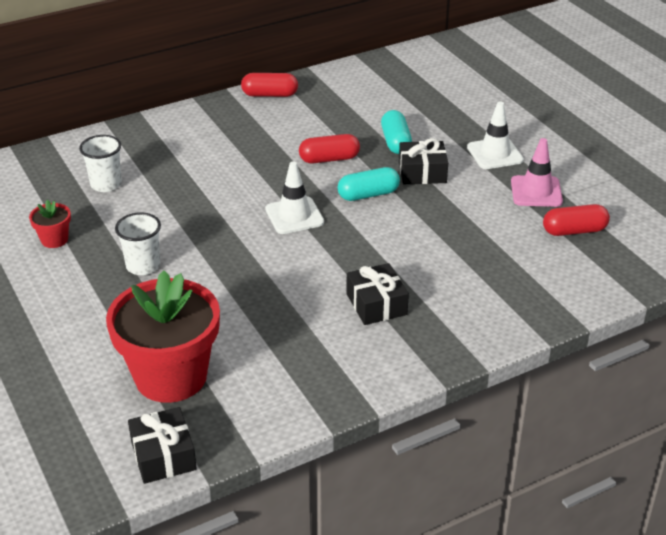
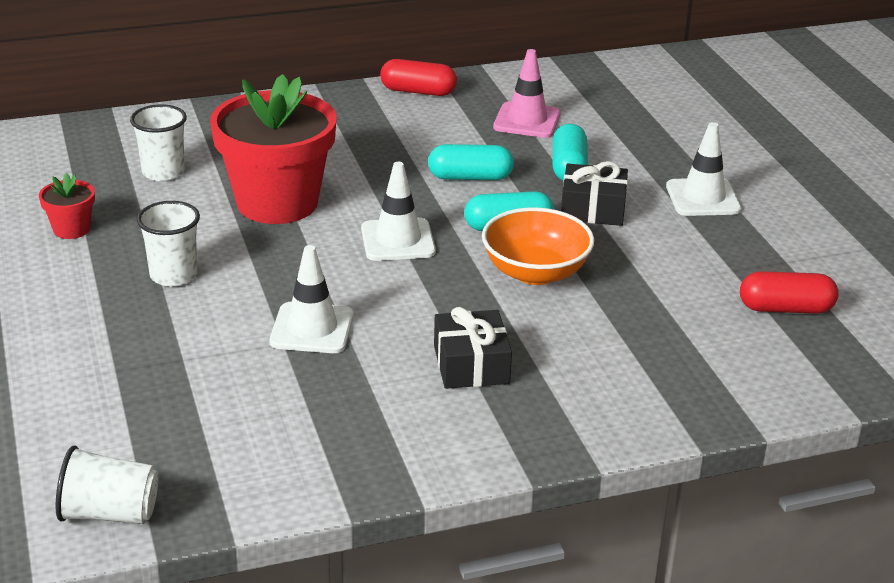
camera: 10 degrees right, 5 degrees down
(163, 455) = (109, 513): black gift -> white cup
(171, 377) = (158, 416): red flower pot -> red flower pot (277, 203)
(257, 293) = (312, 329): none -> white traffic cone
(329, 159) = (470, 177): red capsule -> turquoise capsule
(398, 227) = (535, 272): none -> orange bowl
(536, 192) = (746, 252): pink traffic cone -> pink traffic cone (527, 120)

